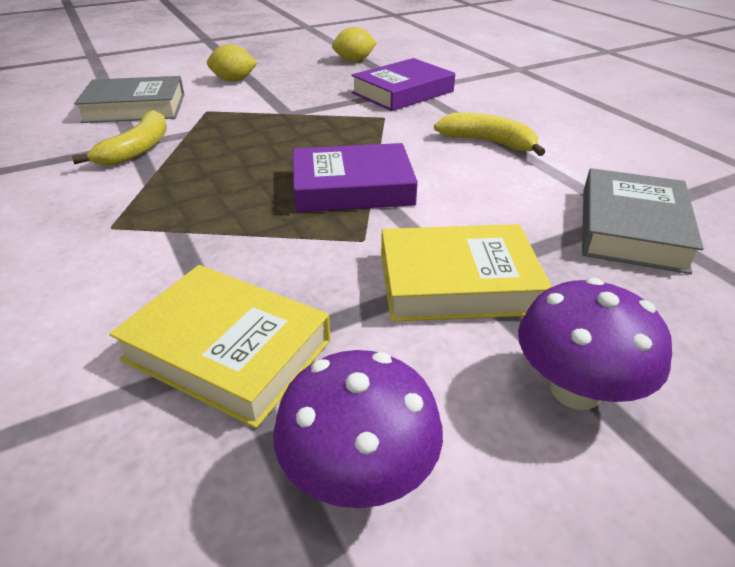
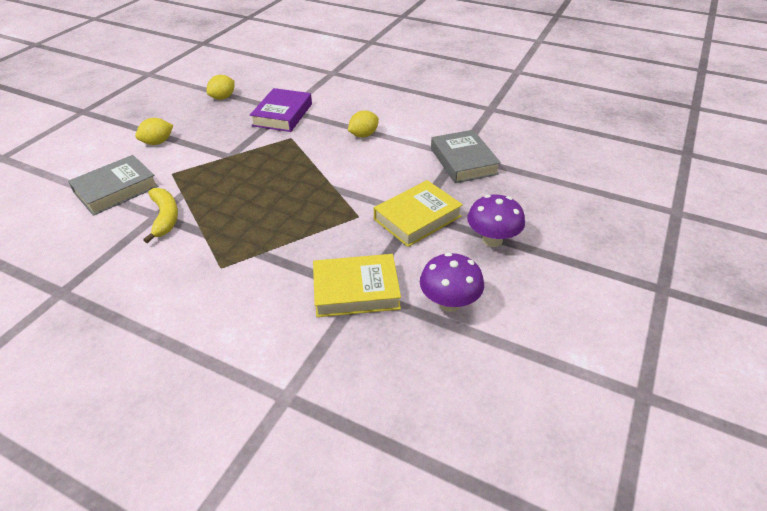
camera: 35 degrees left, 5 degrees up
(352, 187) = (322, 190): purple book -> none
(488, 142) = (363, 135): yellow banana -> yellow lemon

